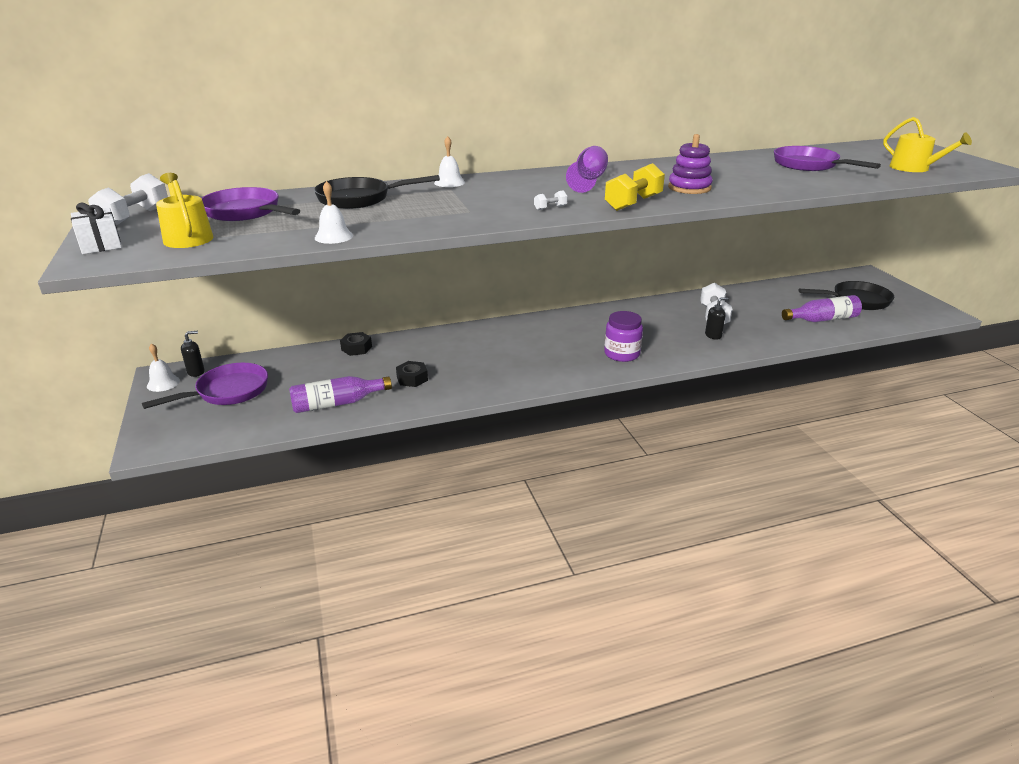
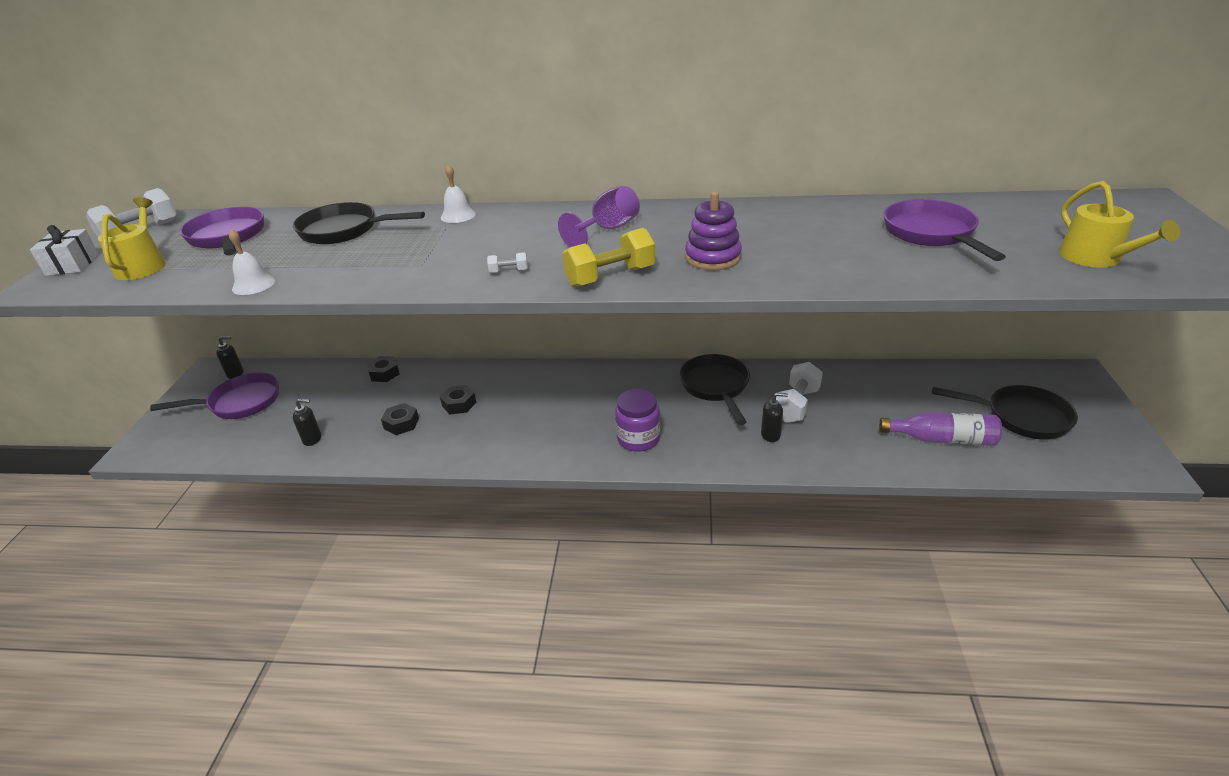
camera: 25 degrees right, 5 degrees up
(163, 383) = (202, 381): white bell -> none
(337, 403) = (312, 439): purple bottle -> black soap dispenser
(451, 357) = (459, 404): none -> black nut
(647, 314) = (715, 387): none -> black pan

